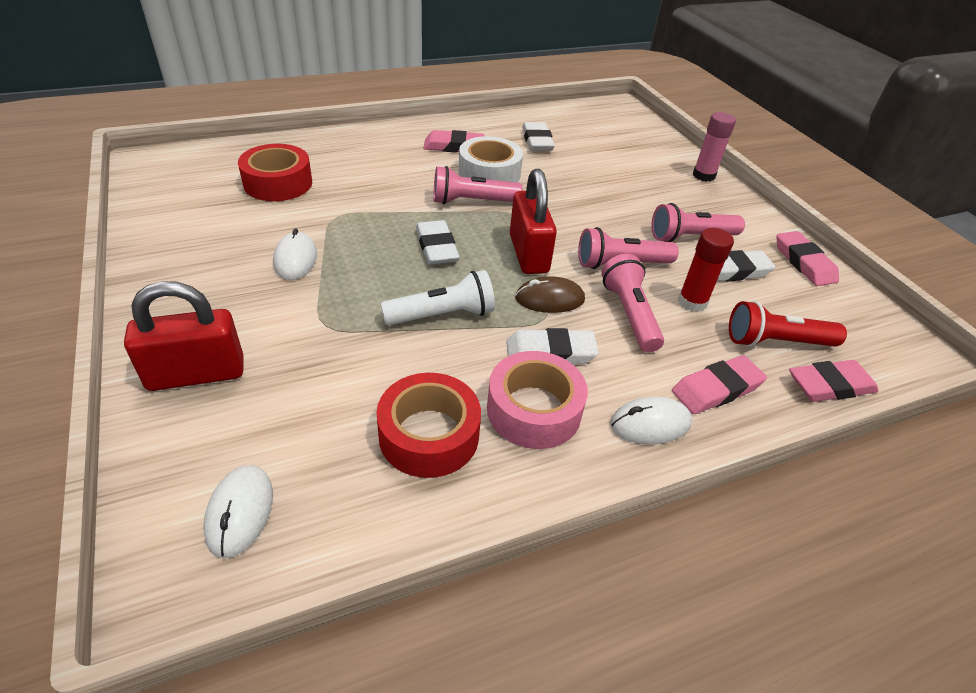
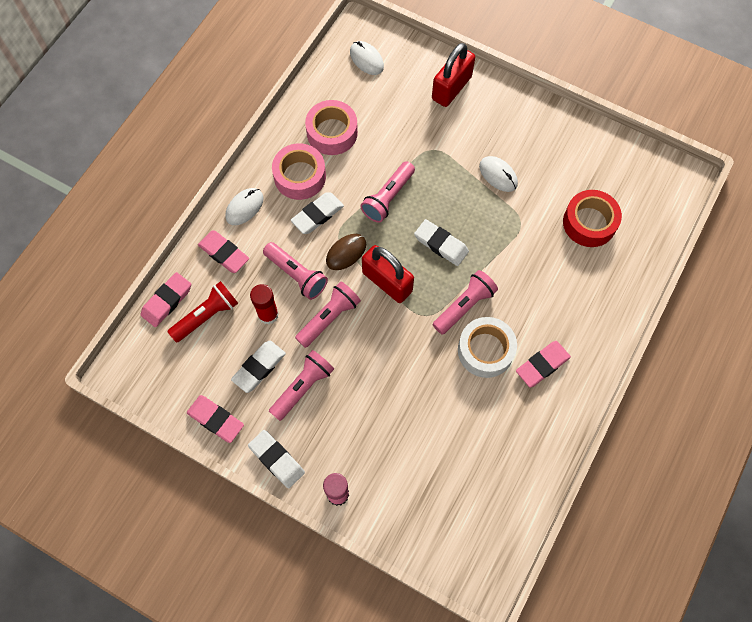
camera: 145 degrees right, 25 degrees up
(429, 435) = (332, 133): red tape -> pink tape
(442, 315) = (388, 197): white flashlight -> pink flashlight
(537, 141) = (495, 432): white eraser -> white eraser (276, 460)
(716, 389) = (224, 253): pink eraser -> pink eraser turned 75 degrees counterclockwise

